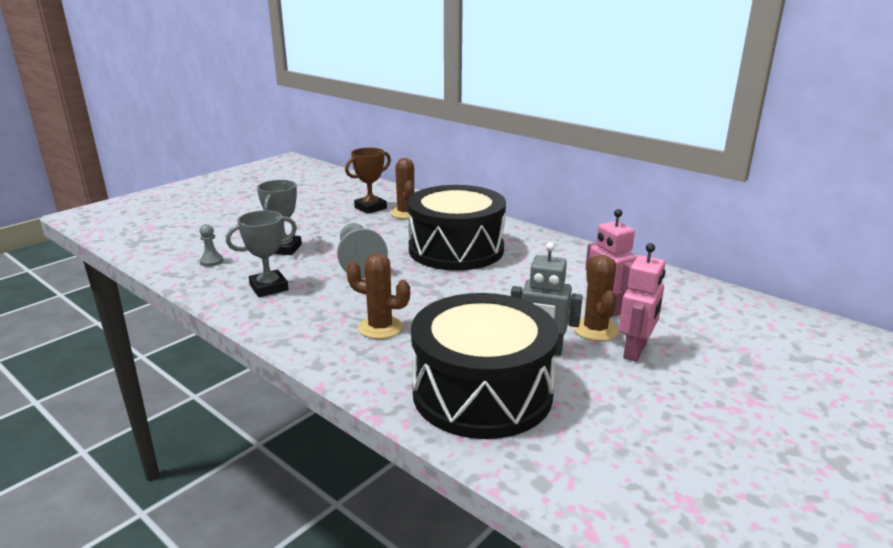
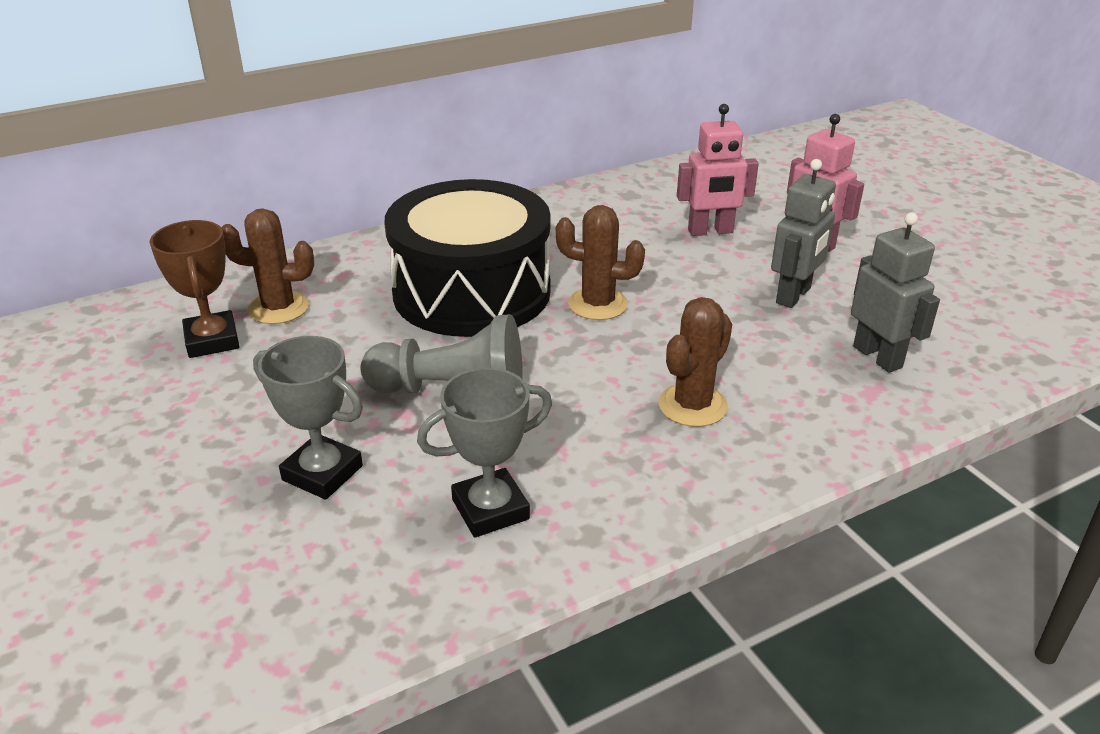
camera: 70 degrees left, 10 degrees up
(211, 261) = (305, 586): grey pawn -> none
(269, 287) = (490, 509): grey trophy -> grey trophy turned 75 degrees clockwise
(482, 392) = (877, 357): black drum -> grey robot
(595, 329) = (758, 251): brown cactus -> brown cactus (598, 304)

